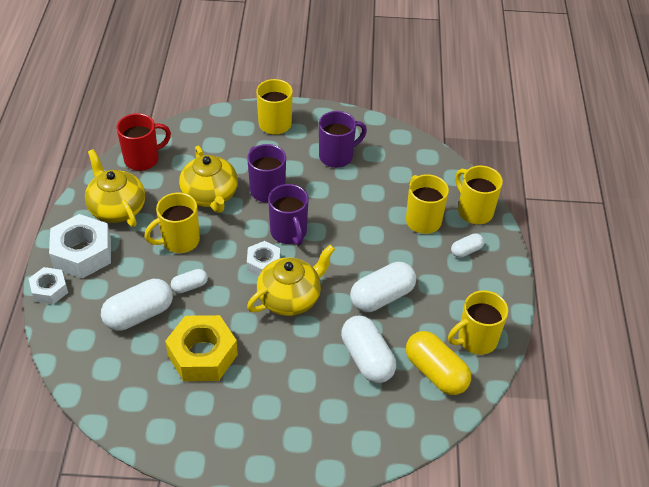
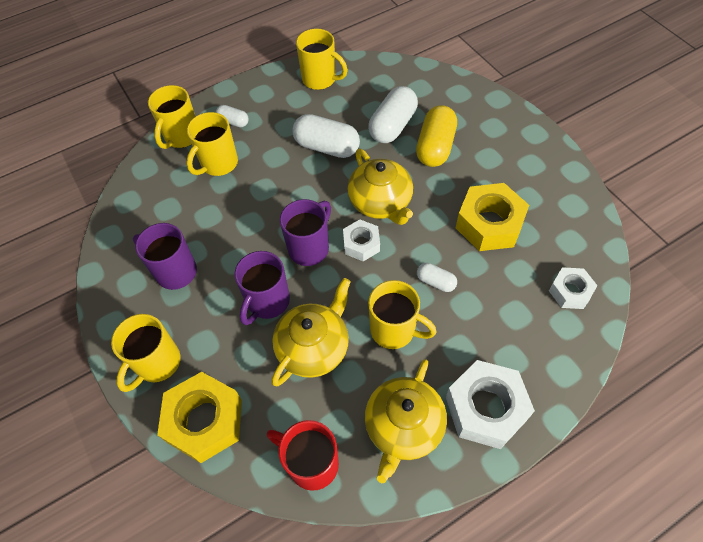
camera: 120 degrees left, 10 degrees up
(49, 290) = (551, 399): white nut -> white nut (570, 291)
(139, 314) = (500, 298): white capsule -> none
(215, 128) = (205, 421): none -> yellow nut
(290, 298) = (381, 203): yellow teapot -> yellow teapot turned 135 degrees counterclockwise
(435, 372) = (368, 86): yellow capsule -> yellow capsule (435, 147)

